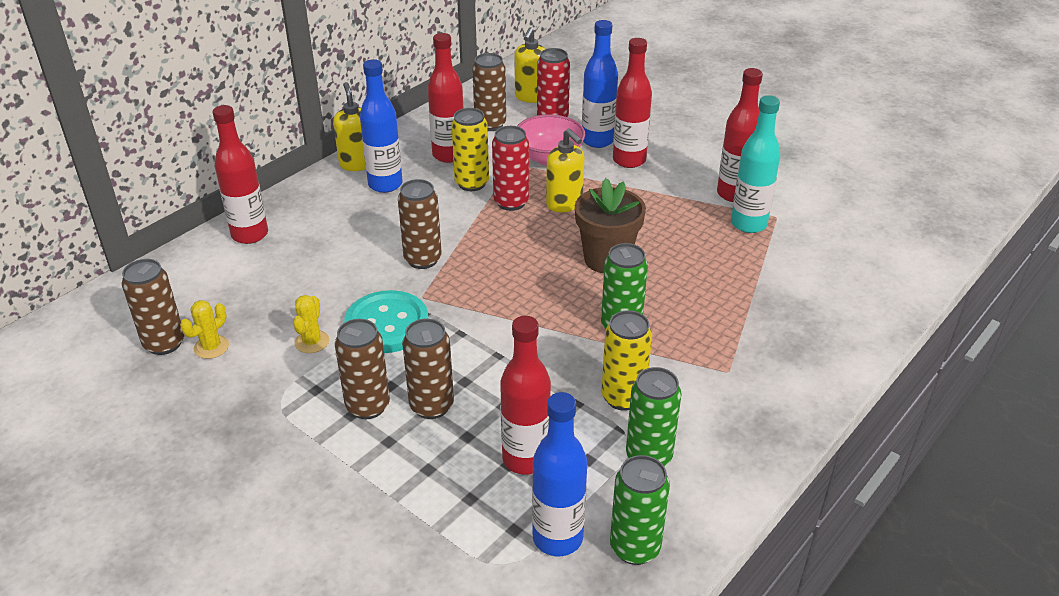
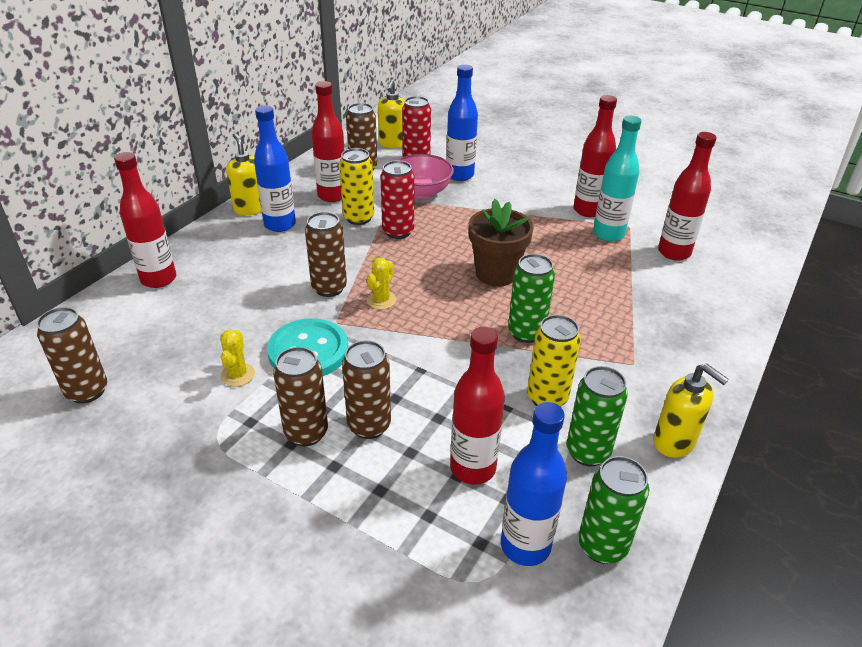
camera: 10 degrees left, 0 degrees up
(211, 347) = (136, 390): yellow cactus -> yellow cactus (381, 300)
(564, 204) = (446, 229): yellow soap dispenser -> yellow soap dispenser (674, 442)
(629, 160) = (491, 189): red bottle -> red bottle (674, 252)

